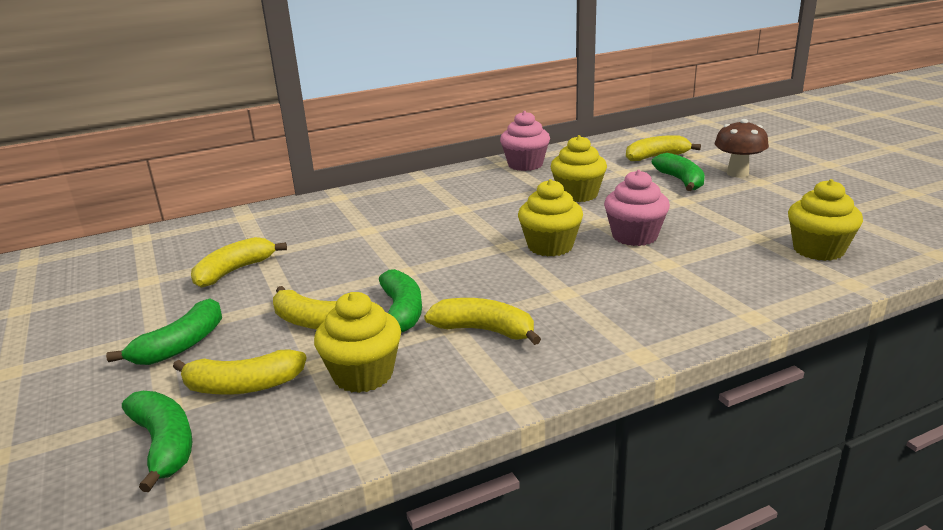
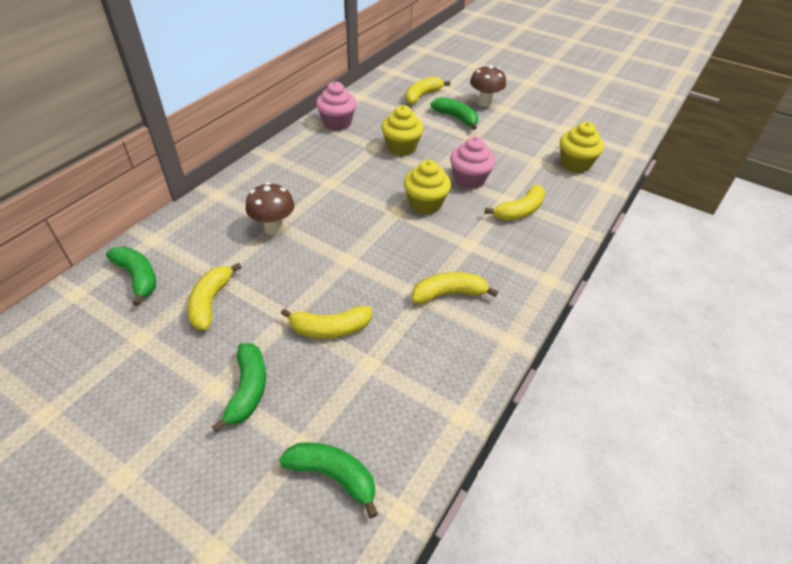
camera: 35 degrees left, 20 degrees up
(243, 386) = (336, 404): yellow banana -> yellow banana (520, 211)
(359, 231) = (274, 228): none -> brown mushroom
(363, 375) = (408, 360): yellow cupcake -> none
(401, 312) = (382, 297): green banana -> green banana (138, 277)

